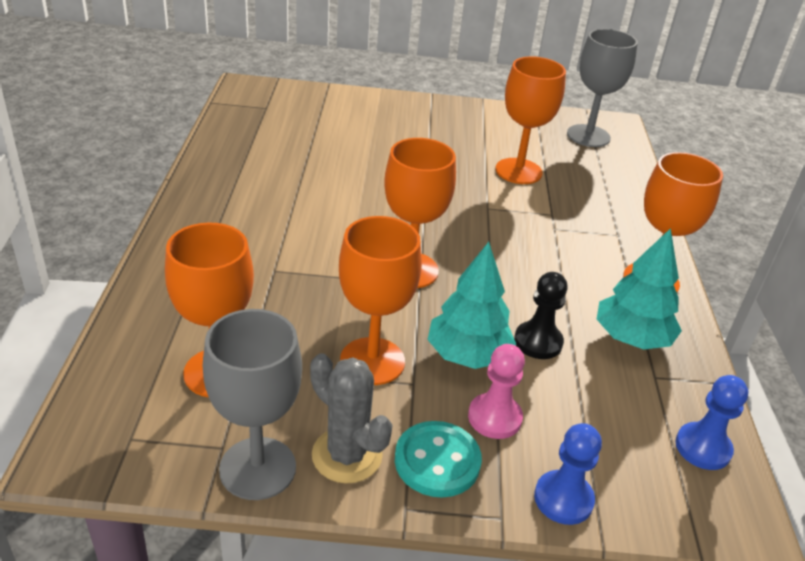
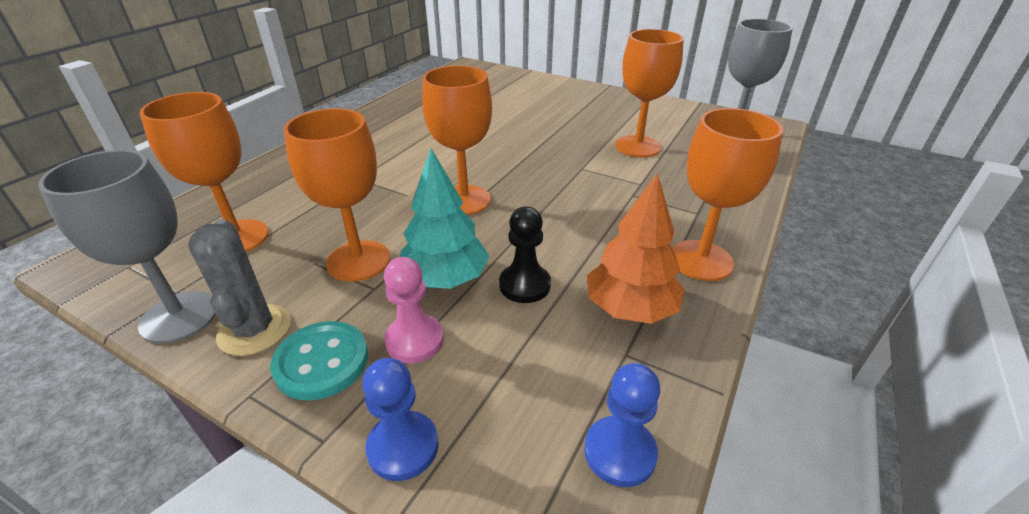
camera: 30 degrees right, 0 degrees up
(631, 338) = (630, 308): turquoise tree -> orange tree

